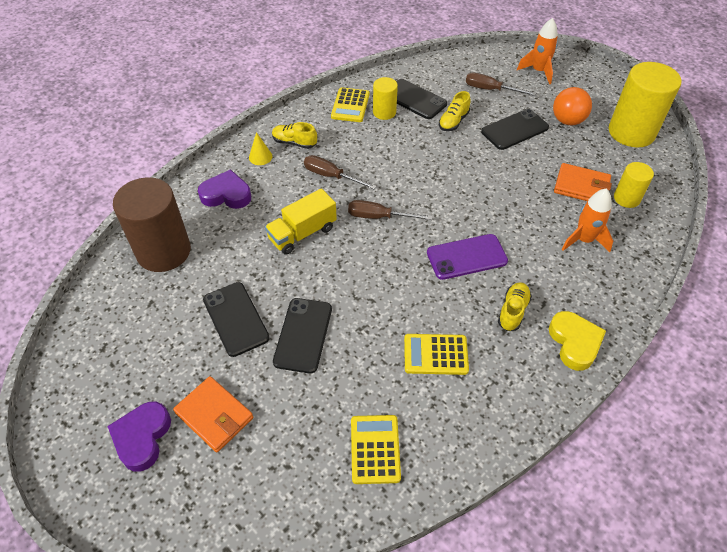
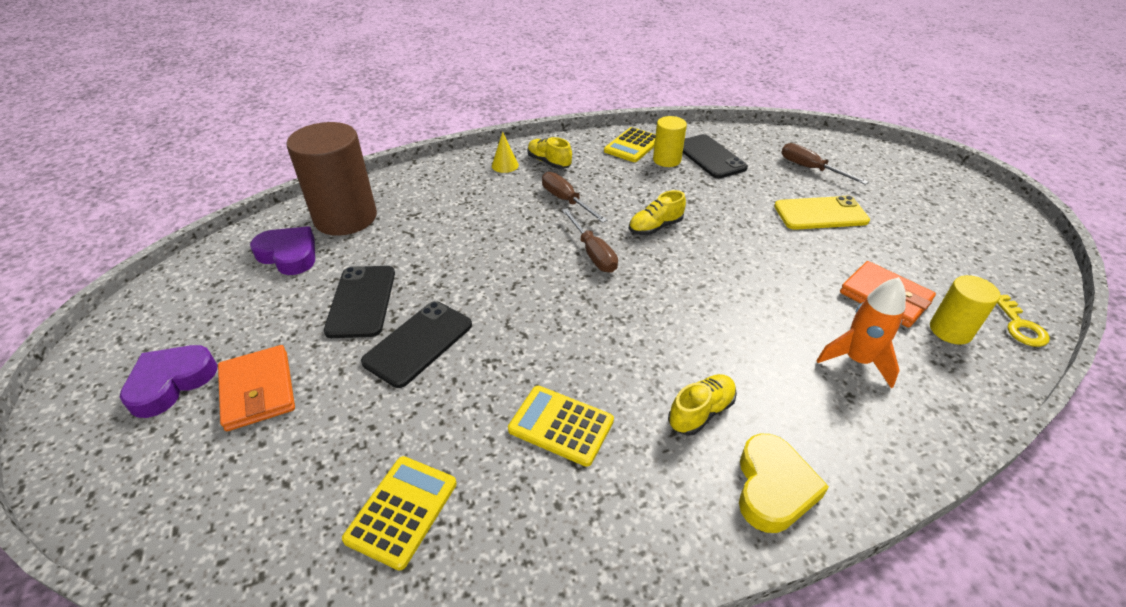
camera: 25 degrees right, 10 degrees down
(226, 194) = (445, 187): purple heart -> purple heart (289, 255)
(302, 233) = (495, 243): yellow truck -> none
(379, 217) = (593, 253): brown screwdriver -> brown screwdriver turned 150 degrees counterclockwise
(453, 121) = (744, 187): yellow shoe -> yellow shoe (655, 227)
(466, 257) = (675, 327): purple phone -> none
(514, 130) = (820, 213): black phone -> yellow phone
(538, 71) = (885, 166): orange rocket -> none
(567, 121) = (900, 222): orange ball -> none
(631, 132) = (993, 257): yellow cylinder -> none
(662, 181) = (1020, 326): none -> yellow key

